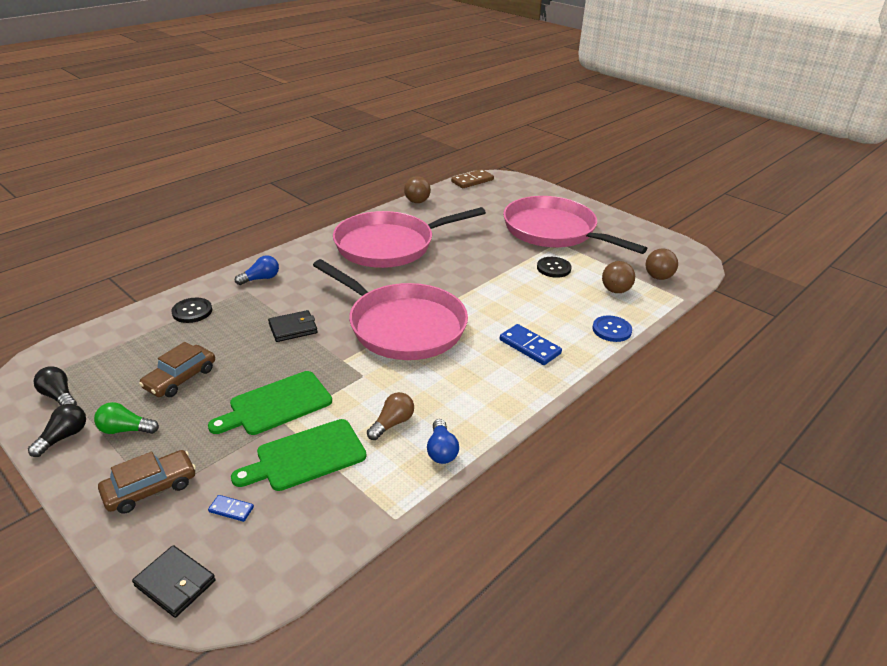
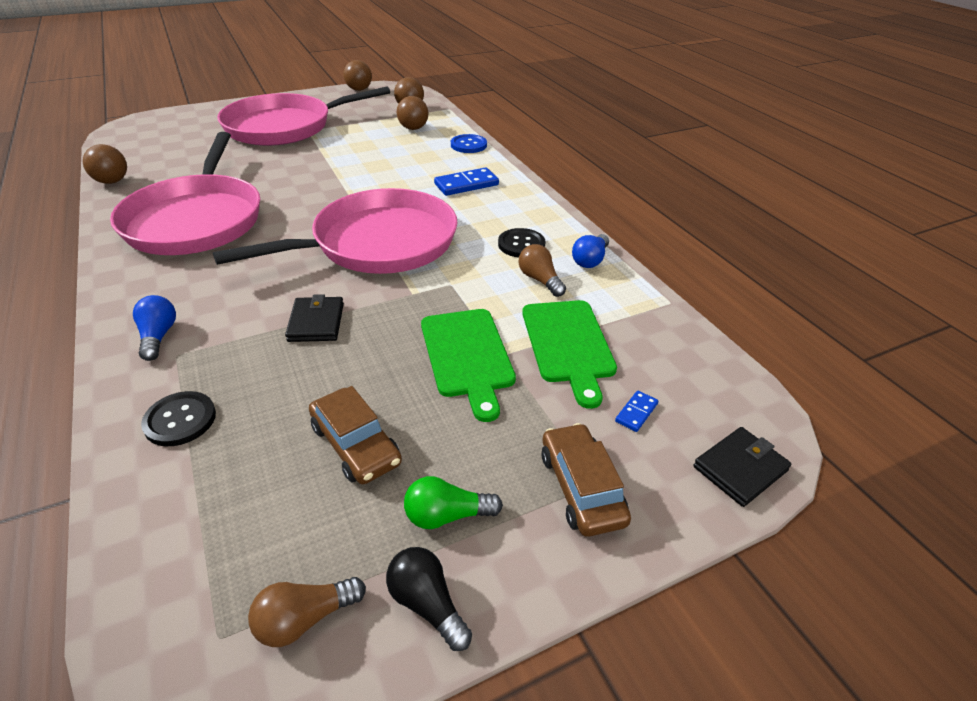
camera: 70 degrees left, 5 degrees up
(59, 396) = (305, 619): black light bulb -> brown light bulb
(125, 430) = (447, 515): green light bulb -> green light bulb turned 60 degrees clockwise
(441, 451) = (590, 260): blue light bulb -> blue light bulb turned 105 degrees clockwise
(472, 181) = (115, 139): brown domino -> none
(553, 268) = (351, 143): black button -> black button (521, 244)
(667, 241) = (359, 89): none -> brown ball

